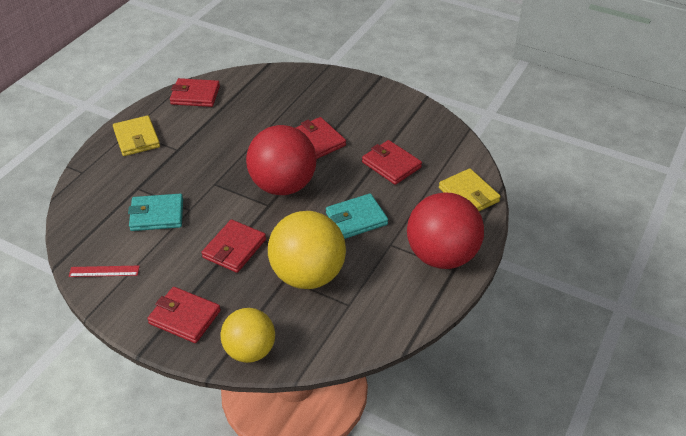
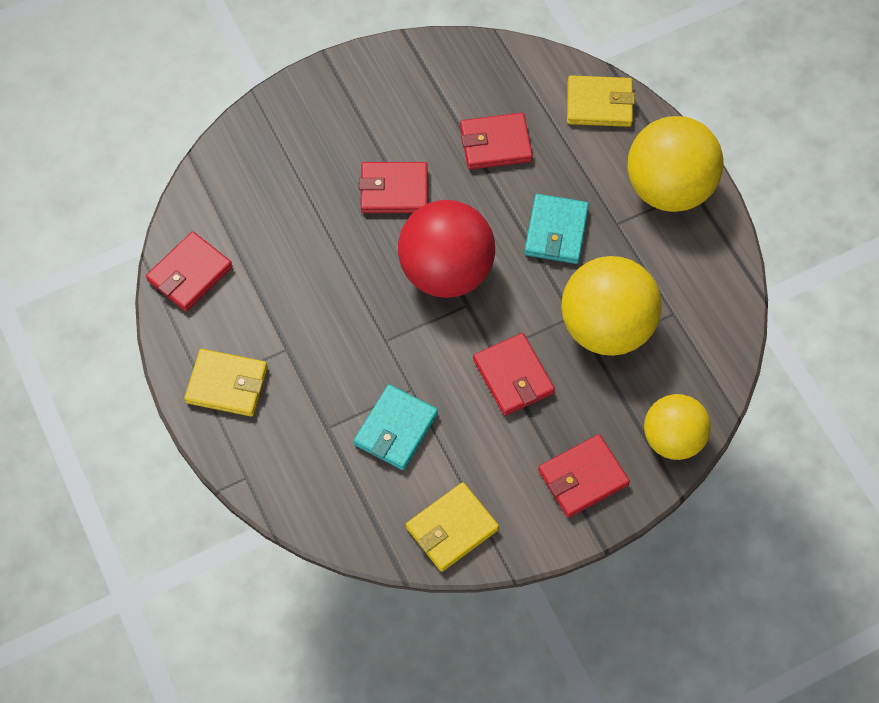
camera: 55 degrees left, 20 degrees up
(104, 271) = (452, 528): red ruler -> yellow wallet
(442, 256) = (668, 188): red ball -> yellow ball

